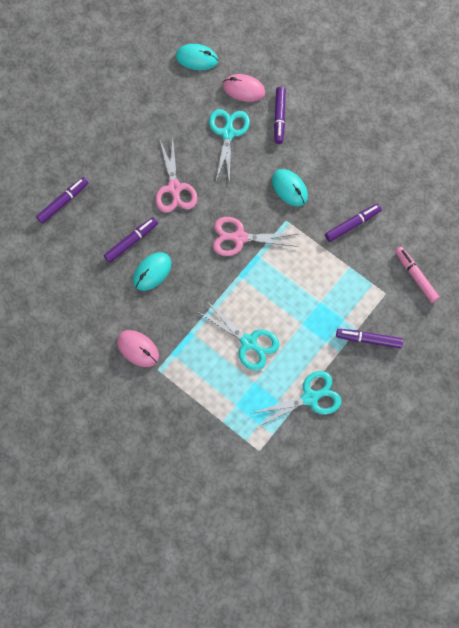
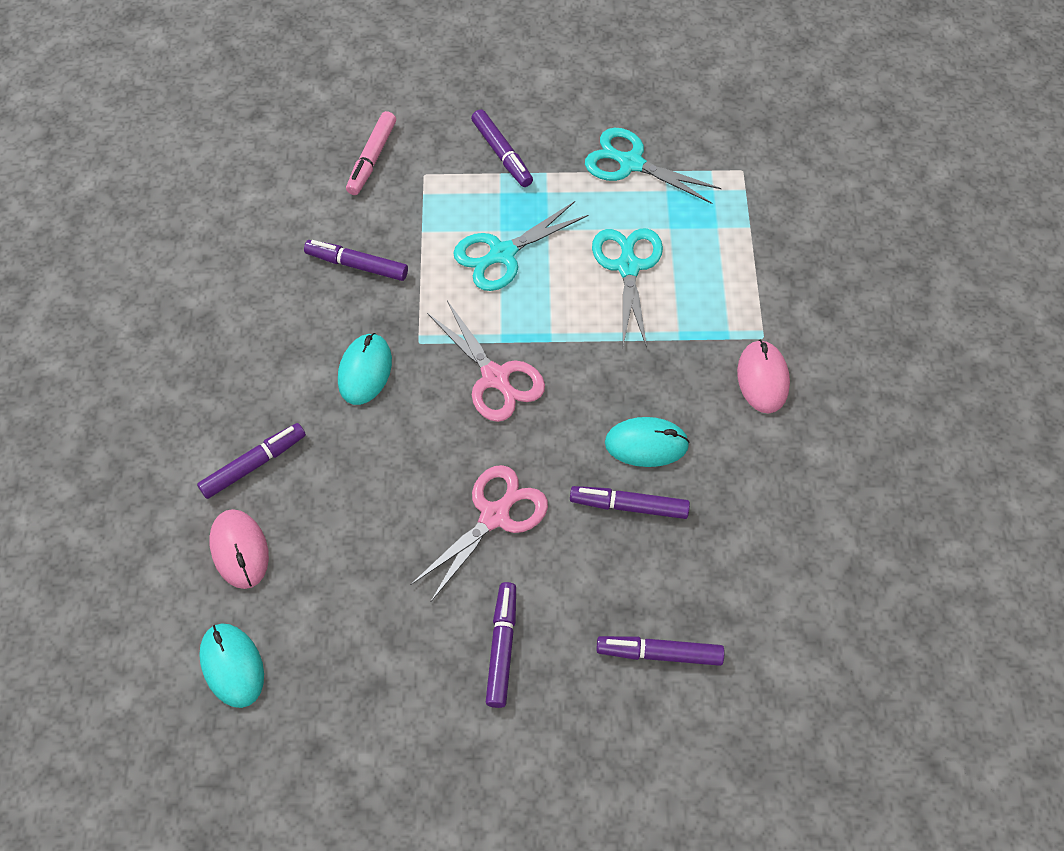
camera: 130 degrees left, 10 degrees down
(118, 150) = (502, 647): none -> purple marker
(228, 133) = (338, 514): turquoise scissors -> turquoise scissors (502, 254)

